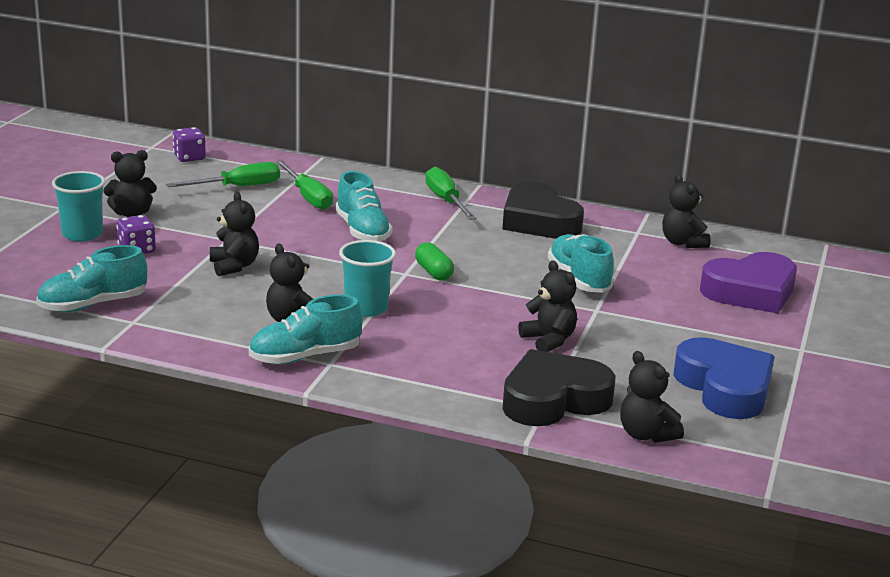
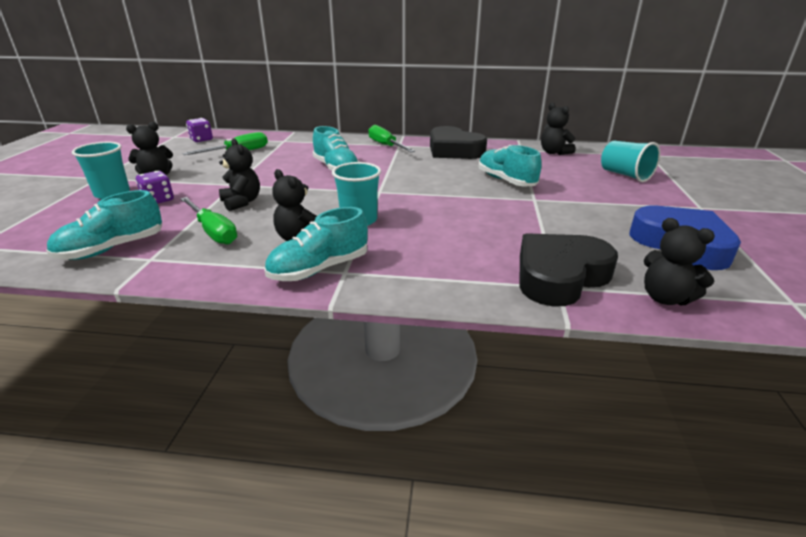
camera: 10 degrees left, 5 degrees up
(308, 197) = (290, 153): green screwdriver -> green screwdriver (213, 231)
(433, 272) = (400, 188): green capsule -> none
(548, 340) = (517, 226): black teddy bear -> none
(750, 292) = (625, 175): purple heart -> turquoise cup

